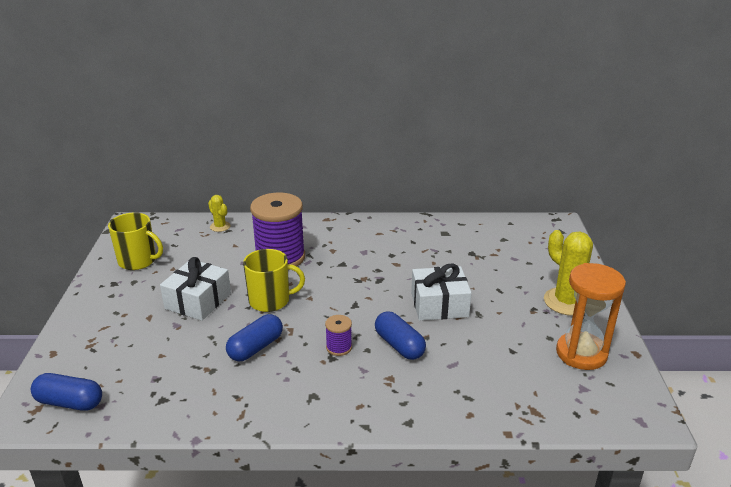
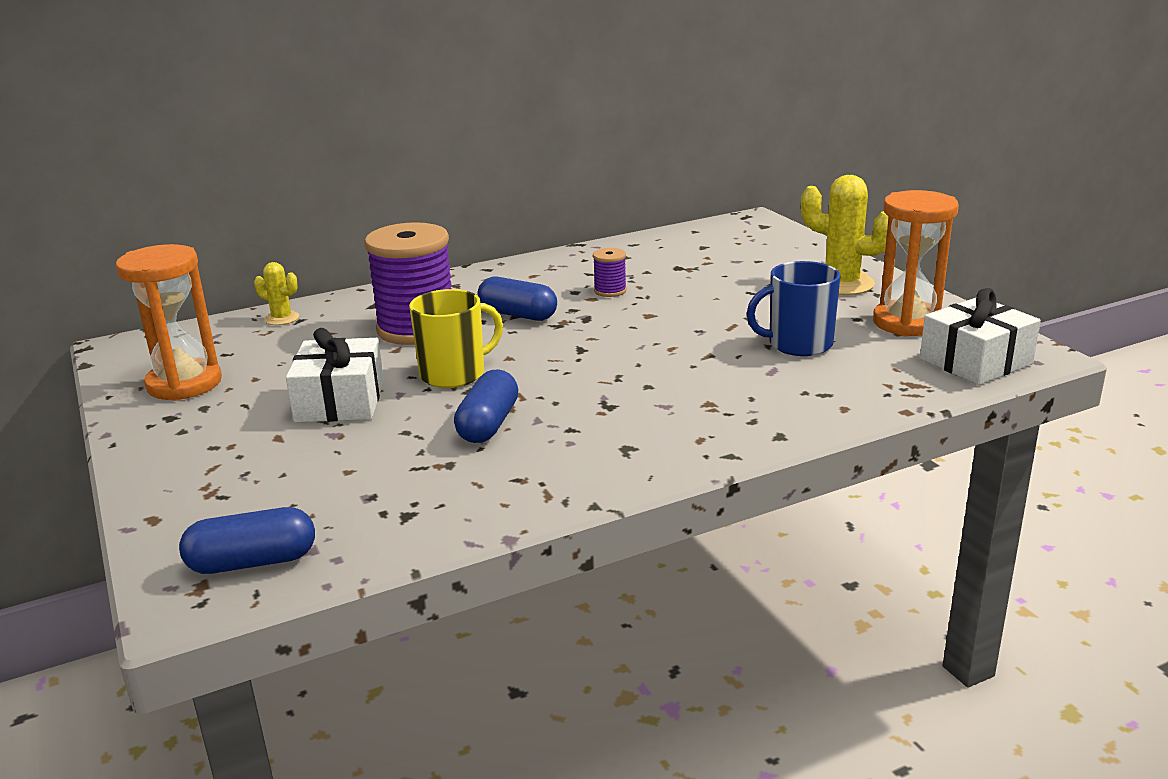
camera: 25 degrees left, 5 degrees down
(138, 261) = (184, 384): yellow mug -> orange hourglass
(339, 347) = (607, 393): purple spool -> purple spool (610, 291)
(399, 345) = (685, 371): blue capsule -> blue capsule (517, 315)
(439, 305) = (692, 322): white gift -> white gift (975, 361)
(489, 347) = (798, 344): none -> blue mug

